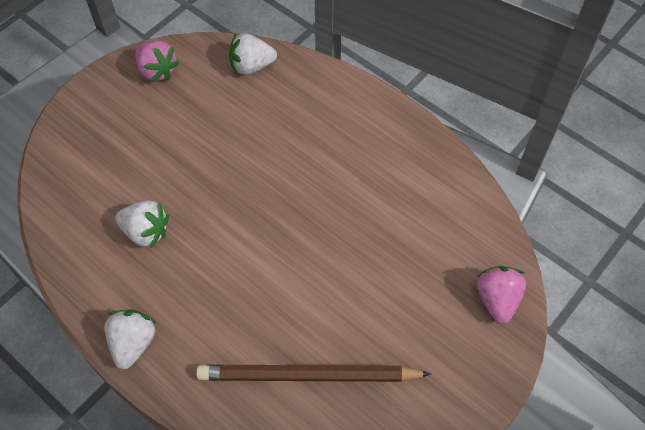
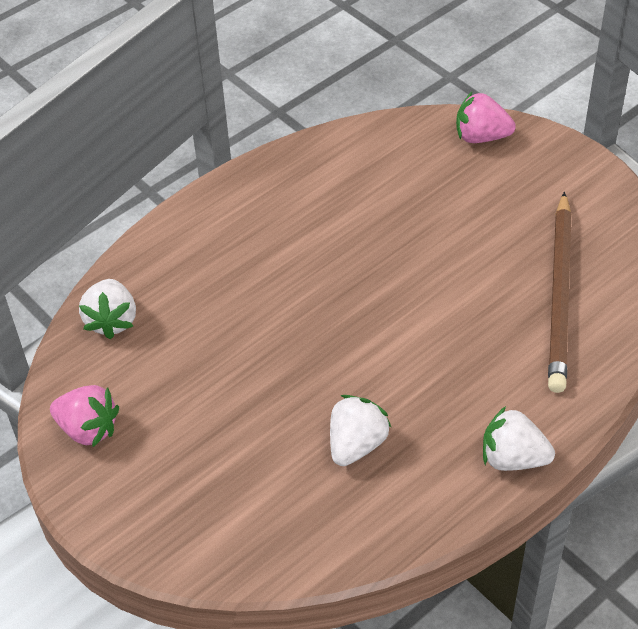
camera: 80 degrees left, 10 degrees down
(157, 71) = (88, 429): pink strawberry -> pink strawberry turned 60 degrees clockwise

